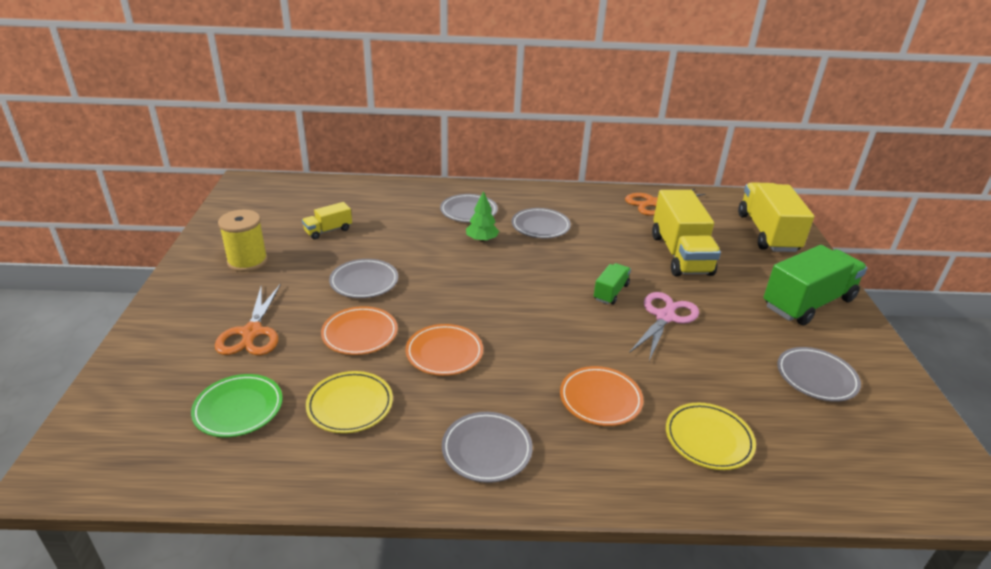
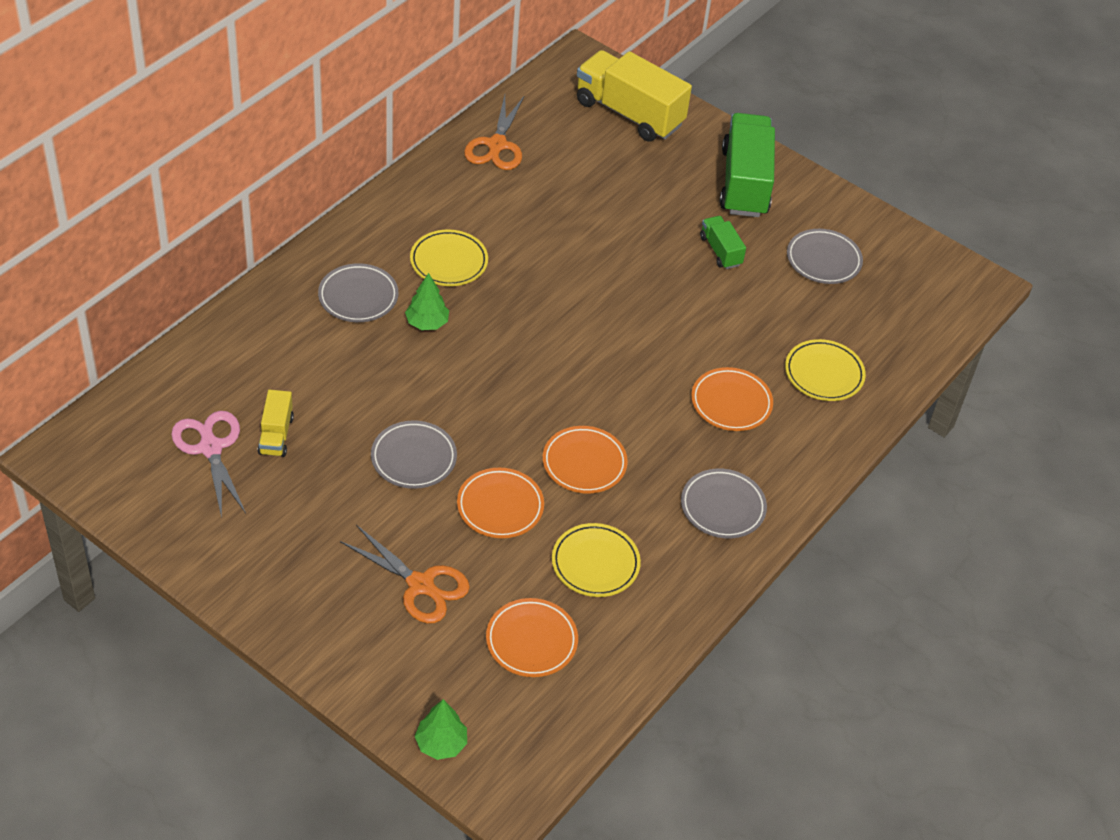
camera: 55 degrees left, 15 degrees up
(96, 410) = (441, 743): none -> green tree
(238, 409) = (531, 641): green plate -> orange plate
(247, 261) = (275, 533): yellow spool -> none
(540, 226) = (449, 262): grey plate -> yellow plate
(610, 292) = (607, 293): green truck -> green truck (720, 251)
(665, 317) = (675, 286): pink scissors -> pink scissors (211, 448)
(680, 254) = (600, 201): yellow truck -> none

